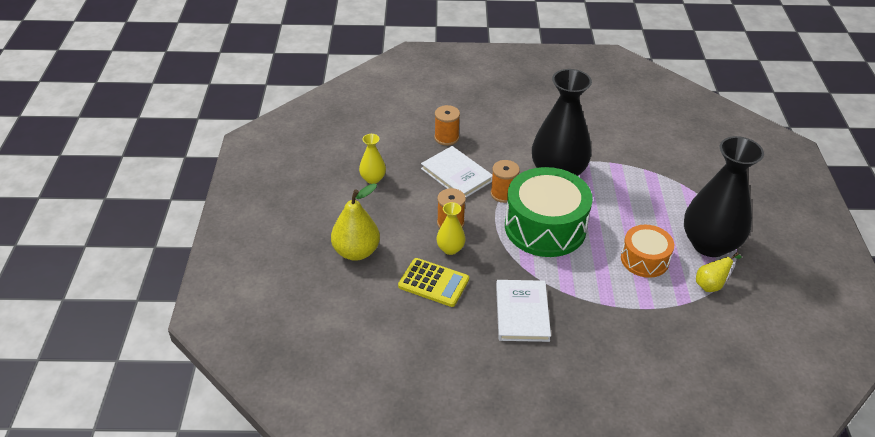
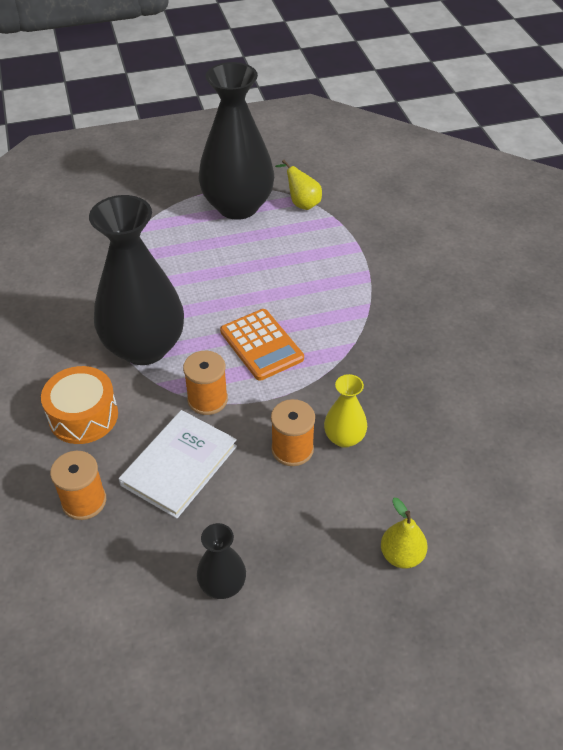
camera: 105 degrees left, 5 degrees up
(356, 251) = (401, 555): yellow pear -> yellow pear, size x0.58
(373, 179) = (222, 585): yellow vase -> black vase
(433, 283) = (416, 442): yellow calculator -> none
(522, 312) = (420, 345): white book -> none
(545, 227) = (261, 345): green drum -> orange calculator
(644, 259) = (284, 253): orange drum -> orange drum (83, 416)

